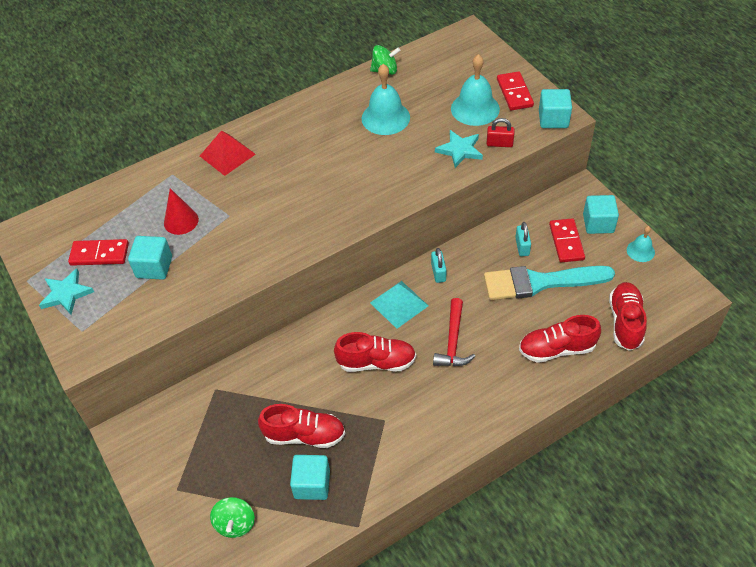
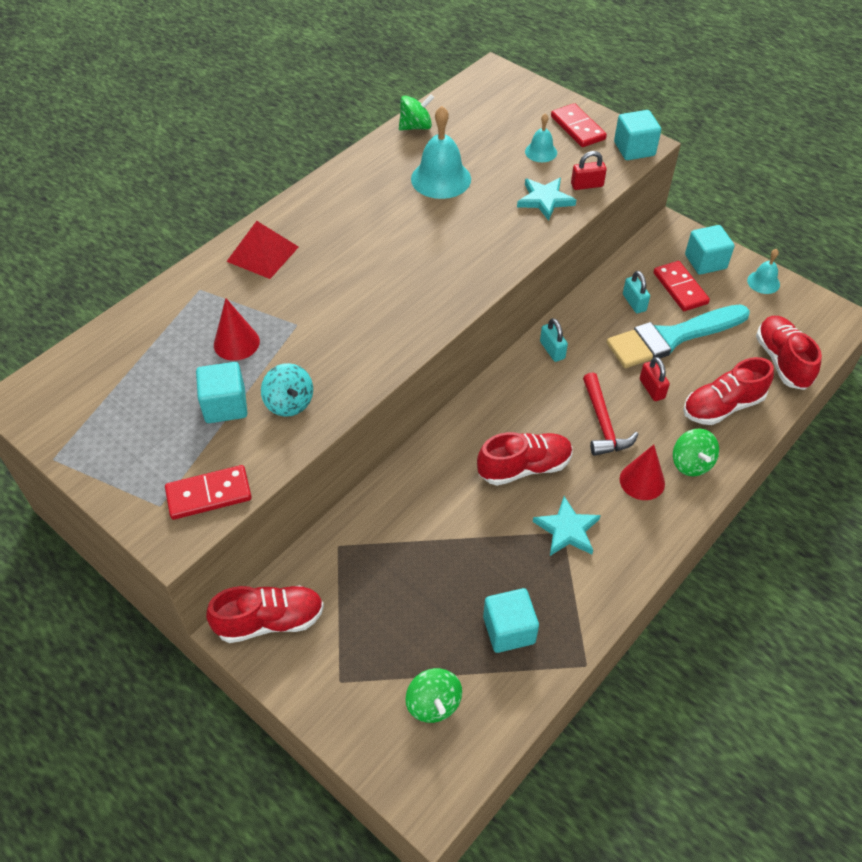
camera: 20 degrees left, 0 degrees up
(66, 294) = (118, 463): turquoise star -> turquoise star (567, 530)
(99, 254) = (143, 405): red domino -> red domino (209, 494)
(199, 275) = (289, 403): none -> turquoise spinning top
(304, 435) = (474, 573): red shoe -> red shoe (270, 621)
(399, 304) = (522, 395): turquoise pyramid -> none
(464, 394) = (642, 481): none -> red cone
(475, 108) = (541, 152): turquoise bell -> turquoise bell, size x0.55
(505, 321) = (652, 389): none -> red padlock
(510, 390) = (691, 463): none -> green spinning top

